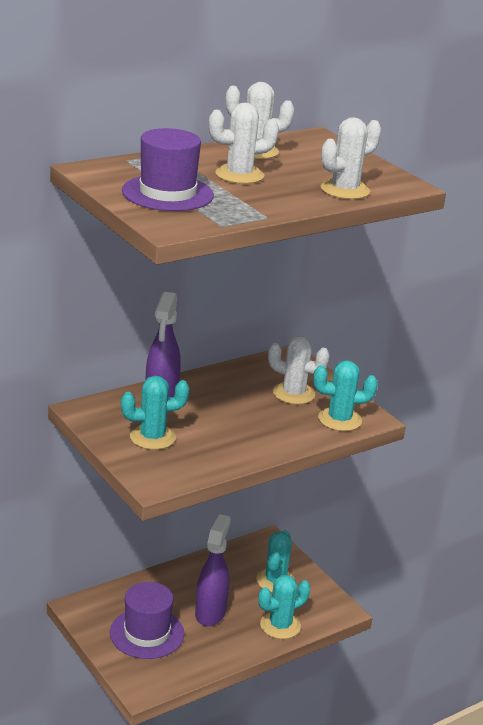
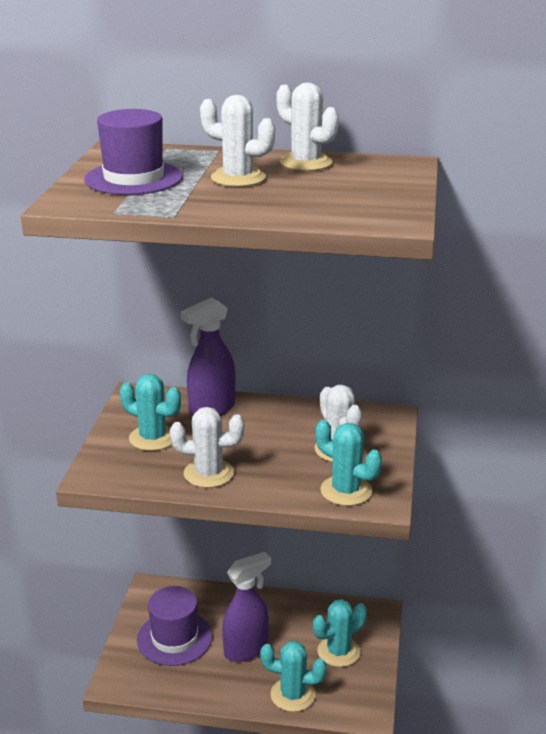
camera: 45 degrees right, 0 degrees up
(345, 190) = (313, 212): white cactus -> white cactus (208, 473)

